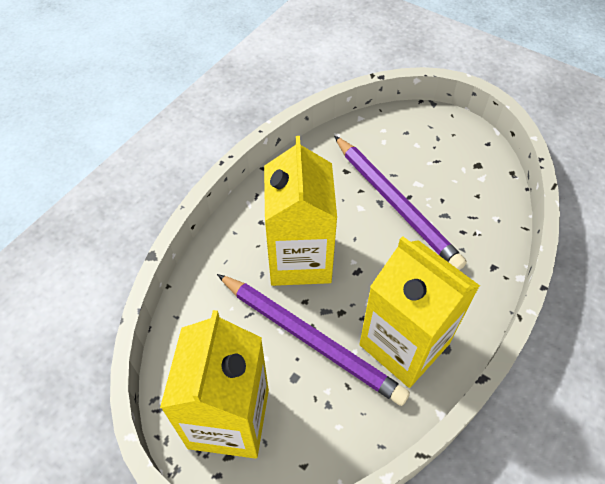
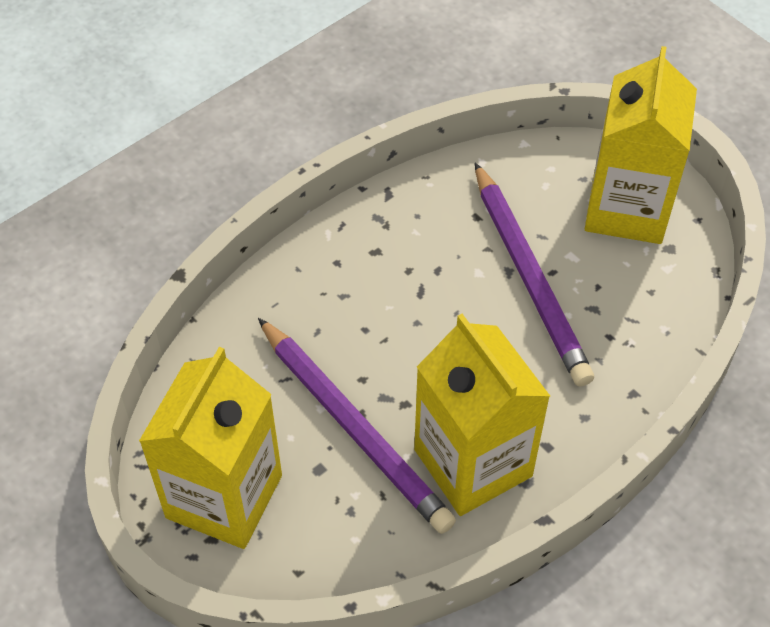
camera: 15 degrees right, 0 degrees up
(300, 259) = (373, 323): yellow carton -> yellow carton (627, 208)

